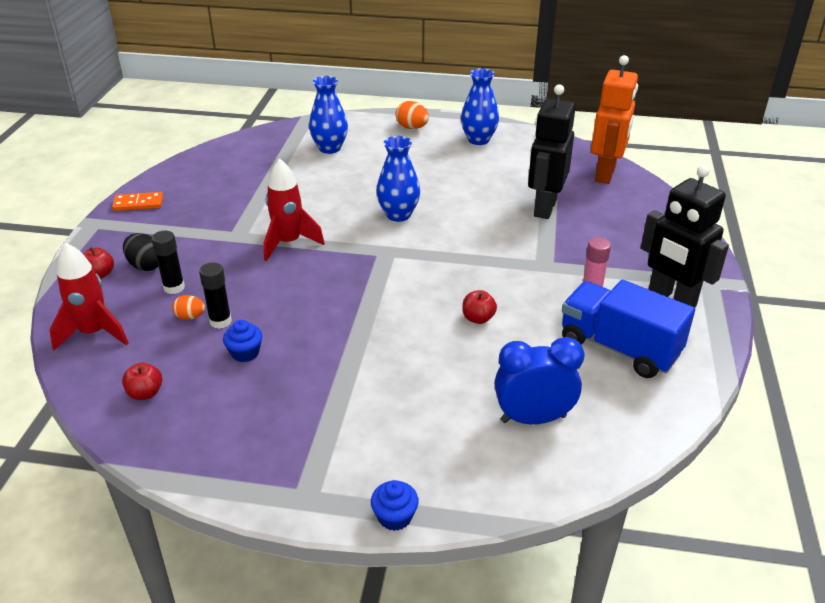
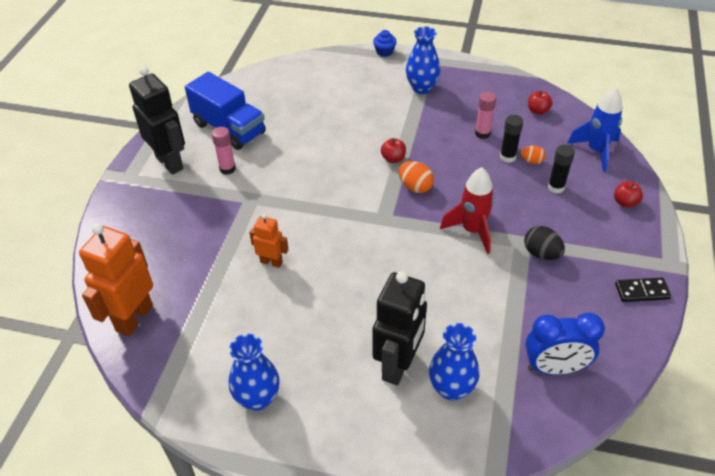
camera: 175 degrees left, 10 degrees up
(94, 333) = (596, 151): red rocket -> blue rocket
(138, 204) = (642, 291): orange domino -> black domino
(146, 266) = (590, 210): black egg -> black egg (541, 253)
(245, 353) = (482, 133): blue cupcake -> pink glue stick
(398, 215) = (370, 263): blue vase -> blue vase (421, 88)
(412, 128) = (341, 435): orange egg -> orange egg (415, 187)
(478, 318) = (318, 153): red apple -> red apple (393, 159)
(498, 212) = (271, 262): none -> orange robot
(533, 418) = (302, 90): blue clock -> blue clock (554, 368)
(544, 208) = (224, 267): black robot -> black robot (398, 365)

